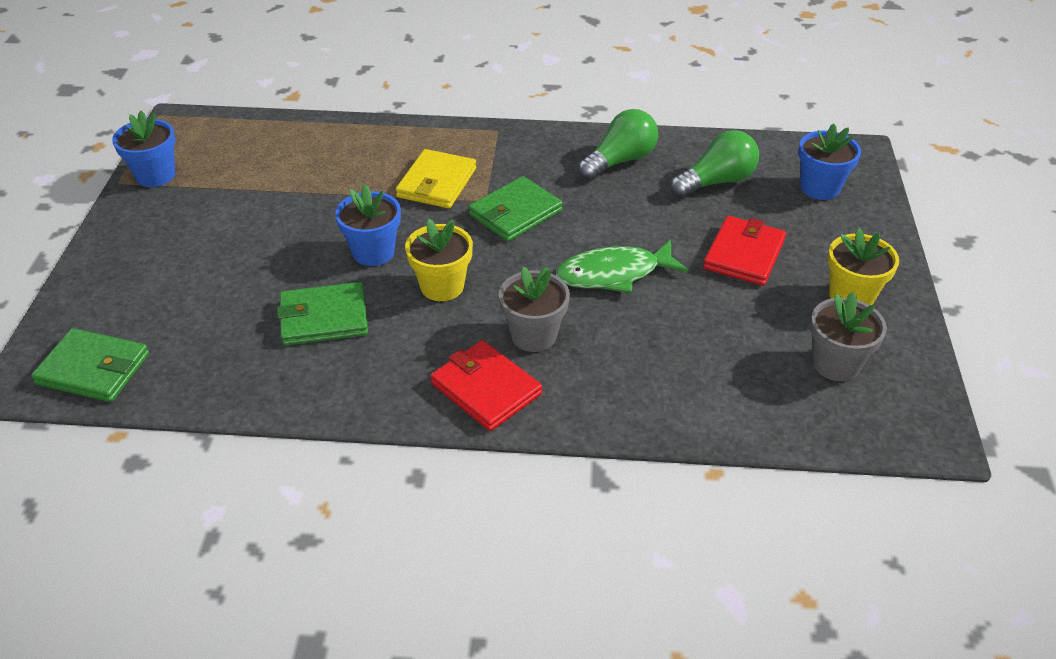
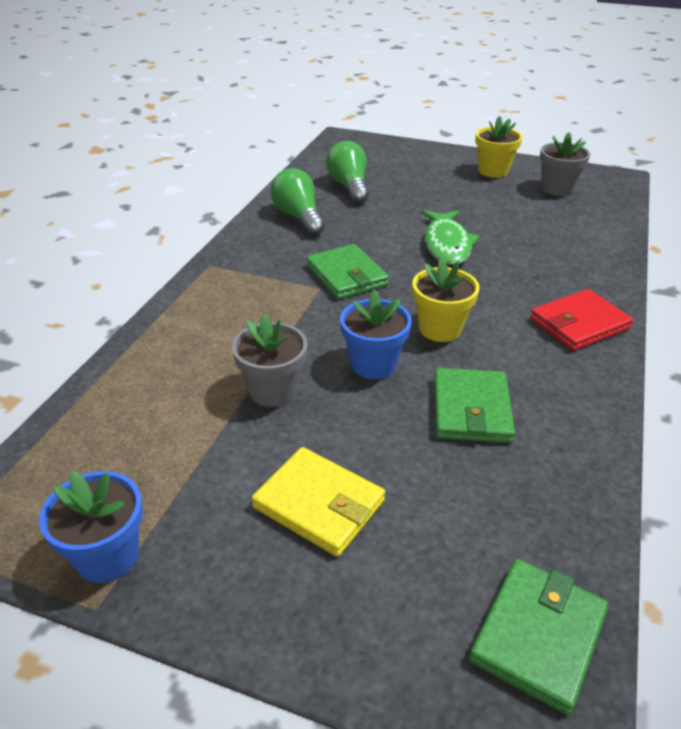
camera: 75 degrees left, 5 degrees down
(436, 183) = (275, 311): yellow wallet -> yellow wallet (319, 504)
(534, 335) = (515, 291): grey flower pot -> grey flower pot (273, 390)
(744, 254) = (439, 194): red wallet -> none
(820, 188) = (375, 156): blue flower pot -> none

